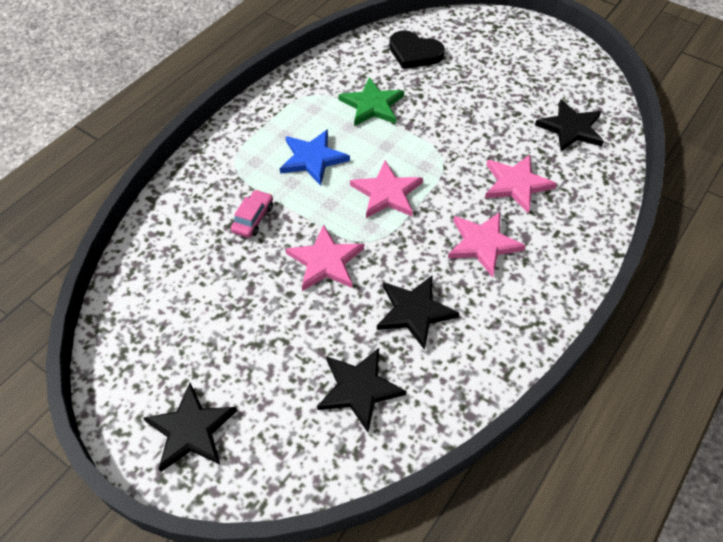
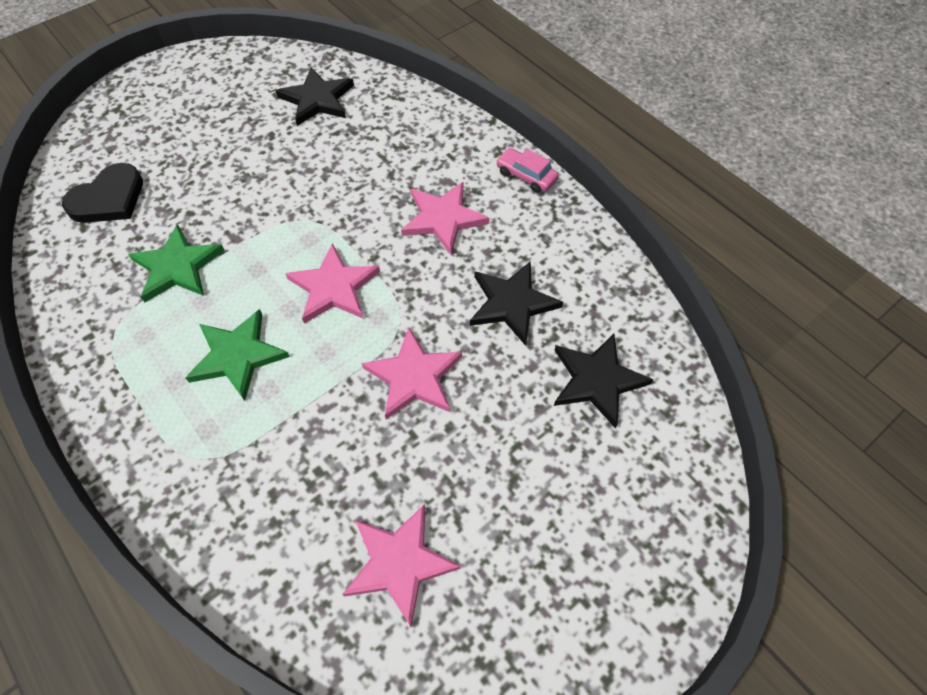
camera: 75 degrees left, 5 degrees up
(191, 430) = (619, 579): black star -> none
(253, 219) = (311, 450): pink car -> pink car (526, 176)
(313, 159) = (238, 355): blue star -> green star
(516, 184) = (373, 167): pink star -> pink star (399, 563)

